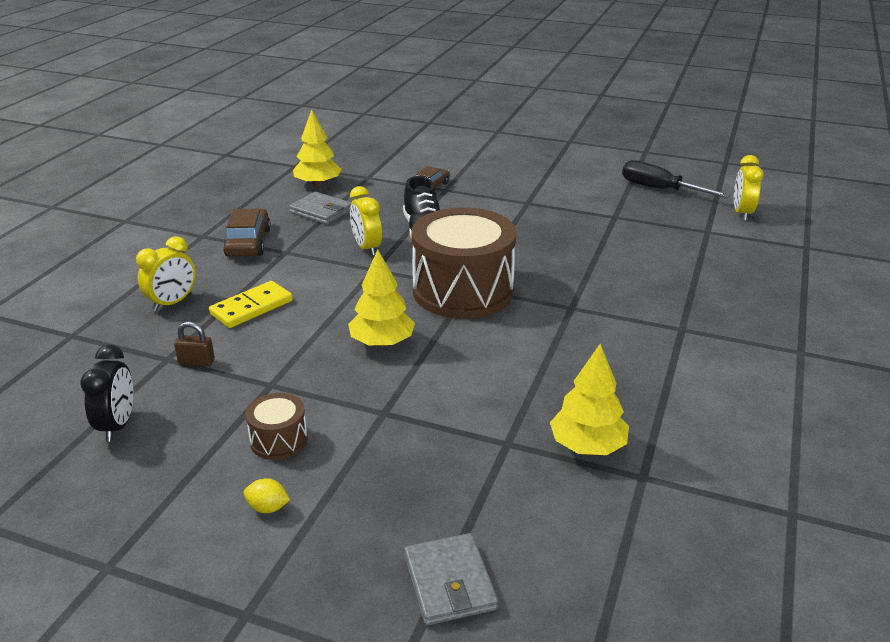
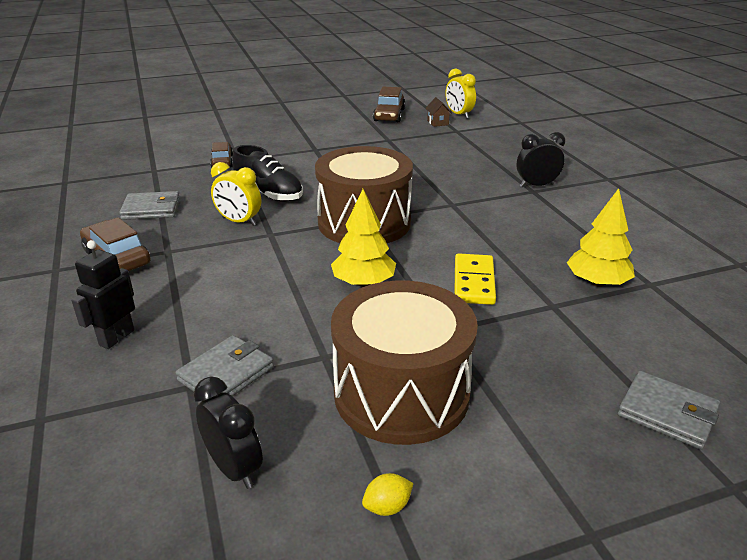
camera: 40 degrees left, 0 degrees up
(172, 303) = (116, 337): yellow clock -> black robot
(196, 362) = (226, 374): brown padlock -> grey wallet
(251, 307) = (207, 306): yellow domino -> yellow domino (473, 282)
(268, 508) = (477, 447): yellow lemon -> yellow lemon (387, 507)
(279, 440) = (401, 393): brown drum -> brown drum, size x2.27
(318, 184) = (113, 189): yellow tree -> none
(659, 189) = (389, 115): black screwdriver -> brown car
(696, 324) = (536, 185): none -> black clock
(700, 215) = (437, 123): none -> brown house

